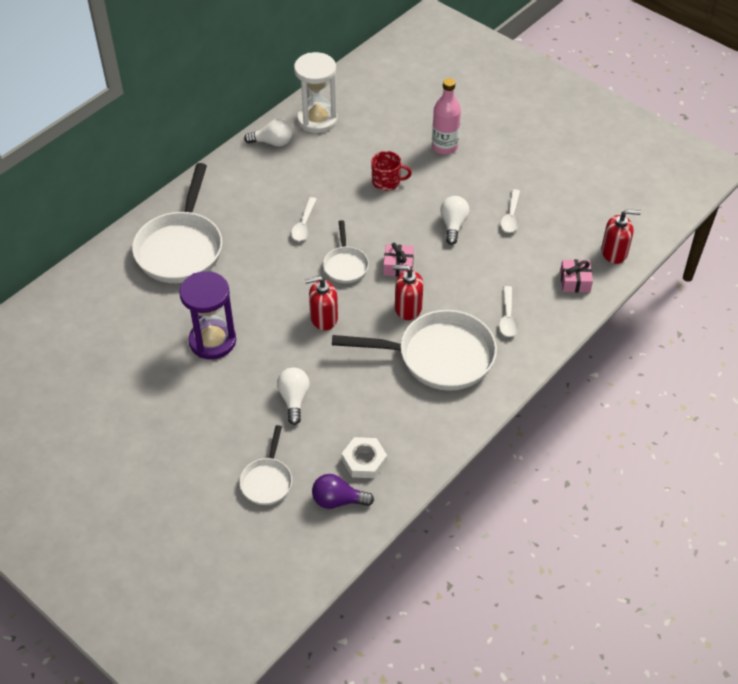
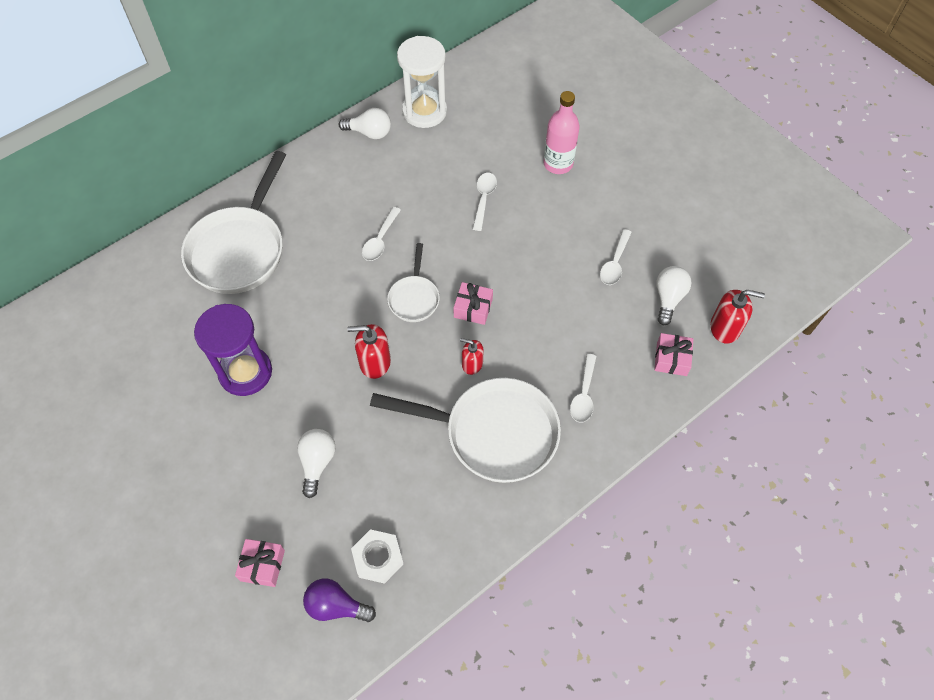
camera: 10 degrees right, 10 degrees up
(267, 481) = (262, 565): white pan -> pink gift
(387, 182) = (484, 199): red mug -> white spoon
(408, 308) = (472, 364): red soap dispenser -> red soap dispenser, size x0.66
(453, 225) = (546, 265): white light bulb -> white light bulb (668, 298)

